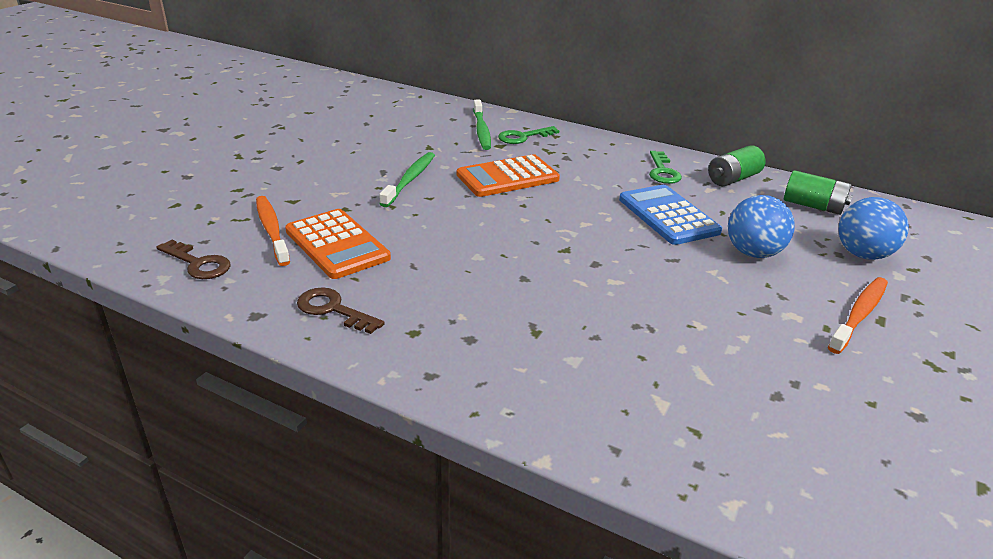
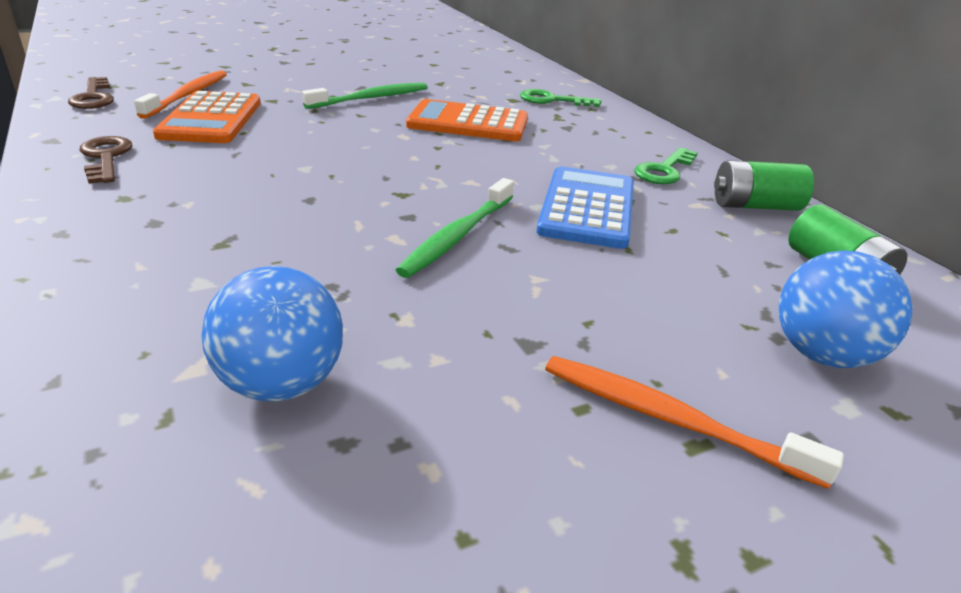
camera: 35 degrees right, 0 degrees up
(481, 130) = (518, 85): green toothbrush -> green toothbrush (457, 236)
(753, 253) = (633, 283): blue ball -> blue ball (281, 383)
(859, 314) = (670, 419): orange toothbrush -> orange toothbrush turned 135 degrees counterclockwise

